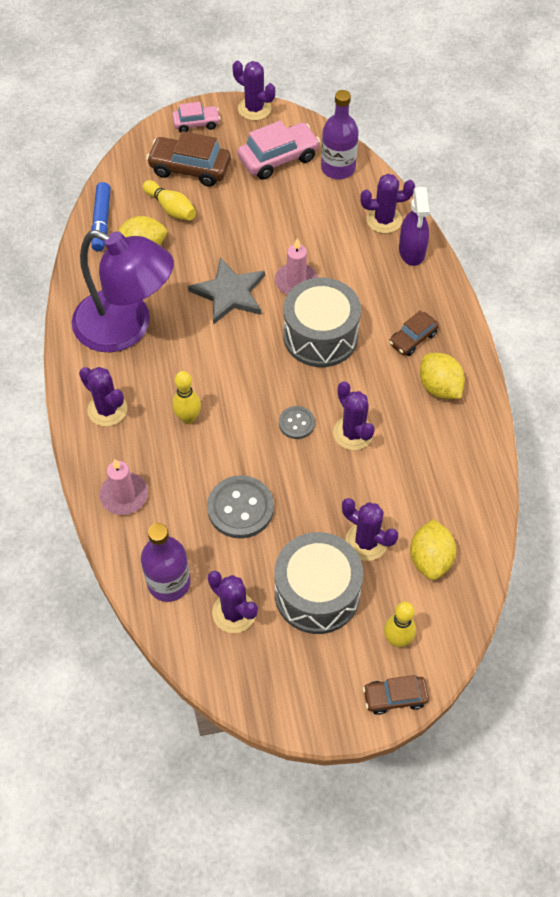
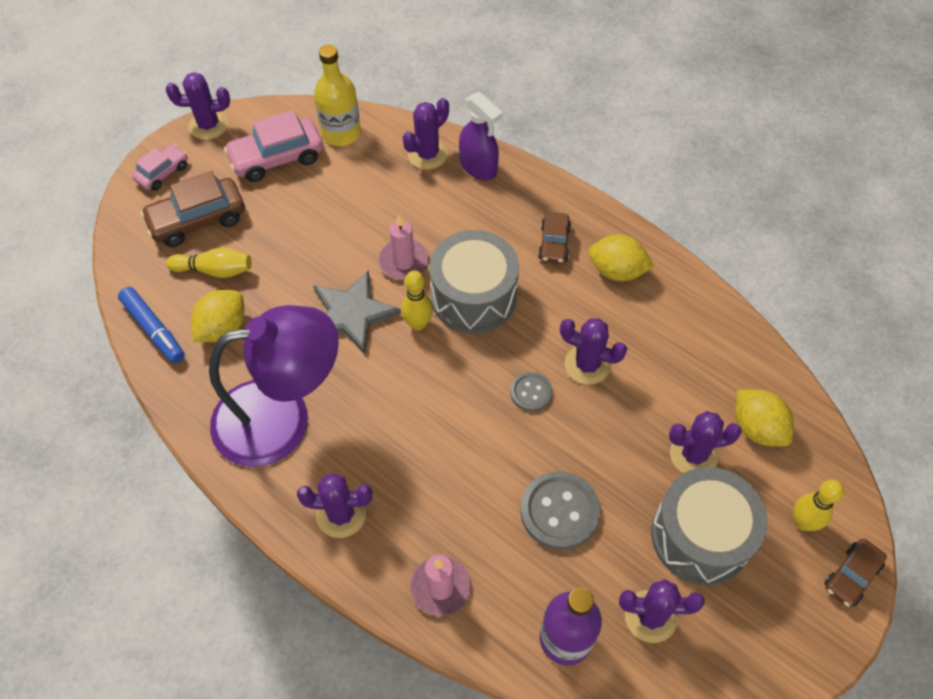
camera: 40 degrees left, 0 degrees up
(188, 418) = (428, 462): yellow bowling pin -> yellow bowling pin (418, 324)
(278, 158) = (277, 158): pink car -> pink car turned 135 degrees counterclockwise
(338, 168) = (341, 133): purple bottle -> yellow bottle

